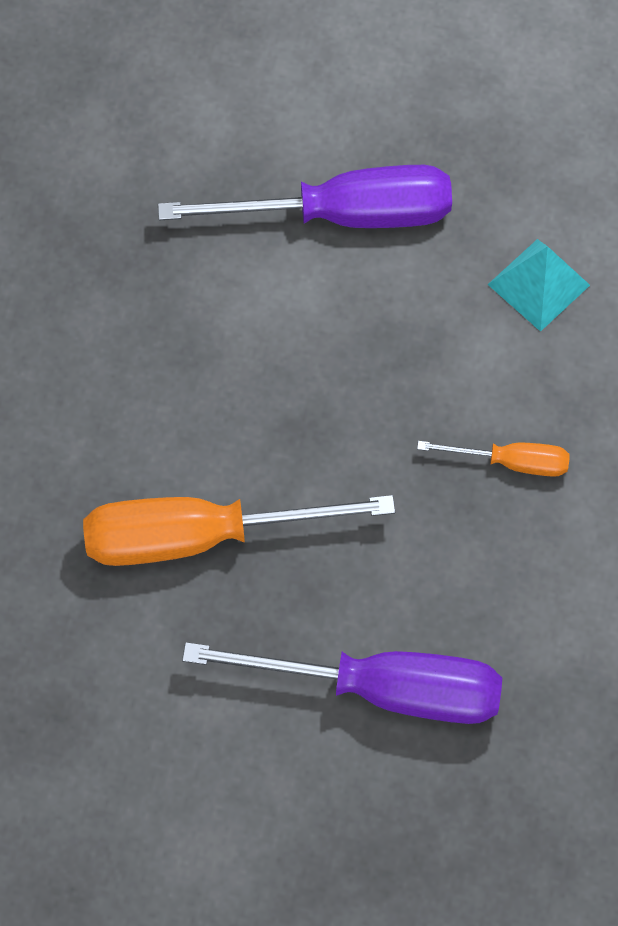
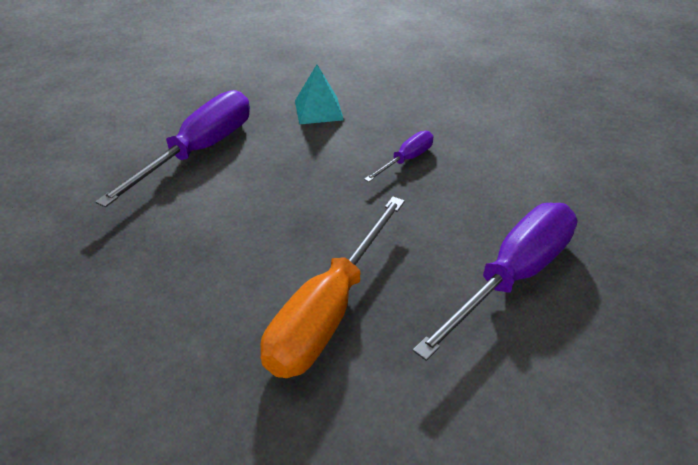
camera: 55 degrees left, 25 degrees down
(511, 462) = (406, 160): orange screwdriver -> purple screwdriver

